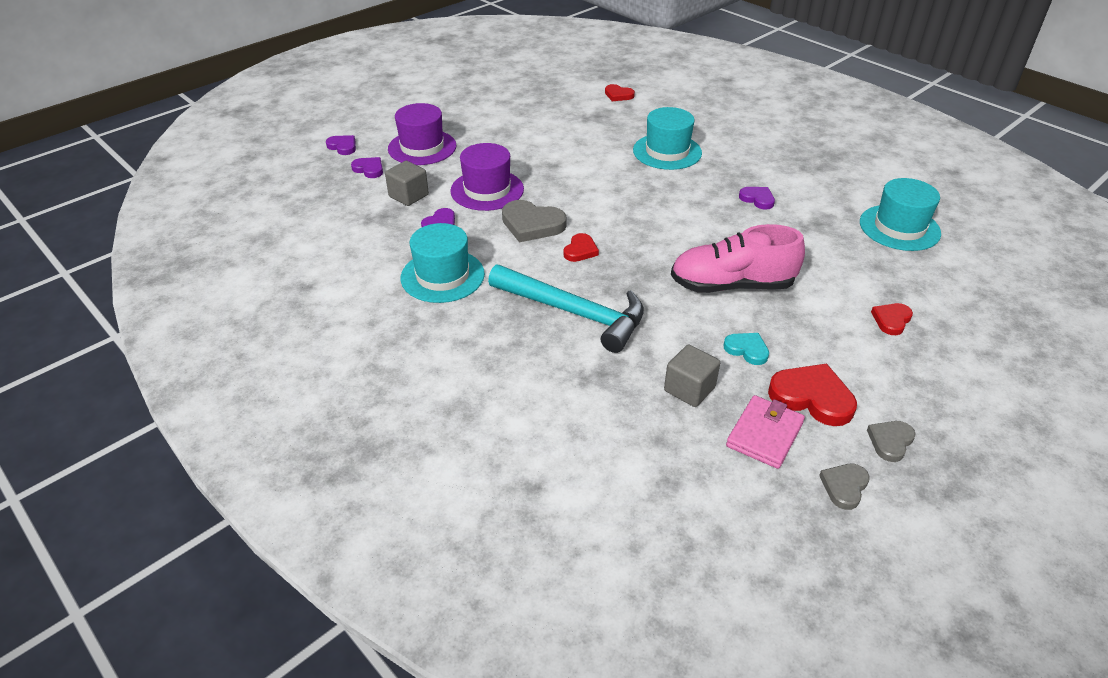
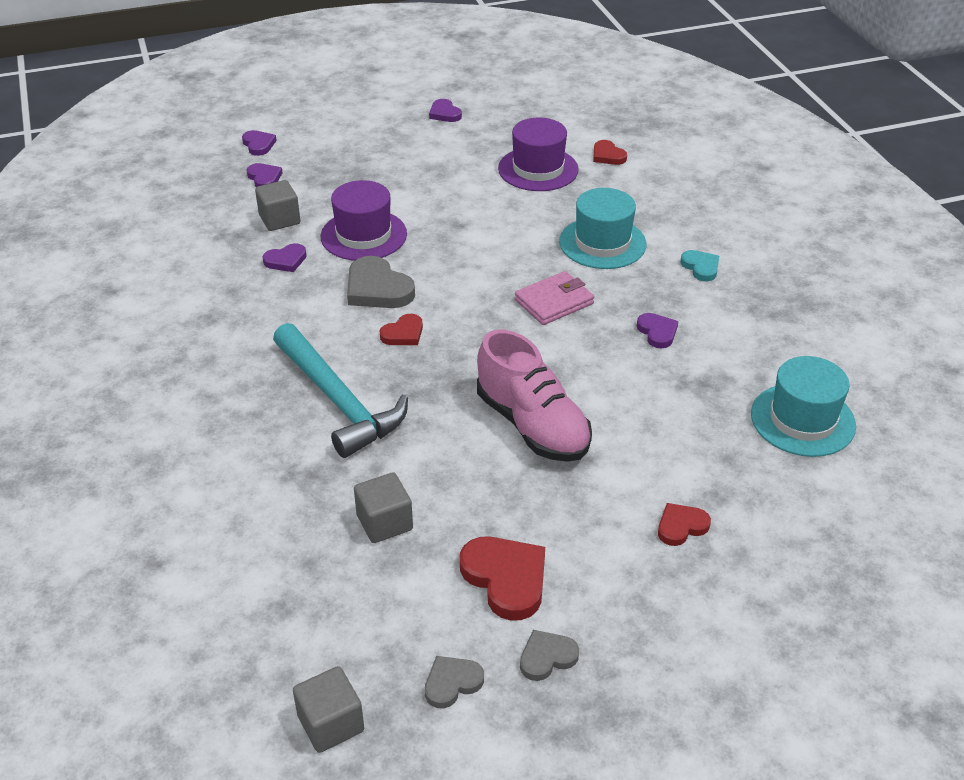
camera: 25 degrees right, 0 degrees up
(422, 147) = (337, 166): purple hat -> purple hat (538, 169)
(442, 276) = (243, 319): turquoise hat -> none
(474, 93) = (444, 113): none -> purple heart
(731, 285) = (532, 425): pink shoe -> pink shoe turned 150 degrees counterclockwise
(747, 350) = (483, 502): turquoise heart -> turquoise heart (701, 267)
(764, 434) = (419, 598): pink wallet -> pink wallet (554, 302)
(786, 555) = (331, 723): none -> grey cube

